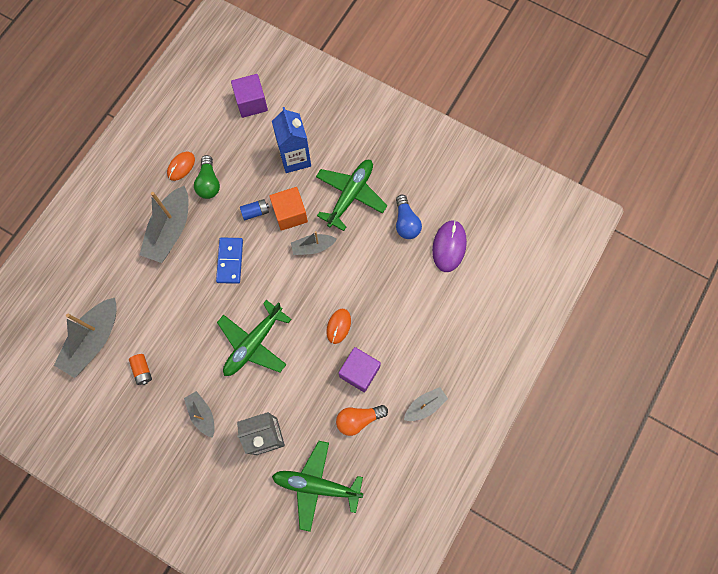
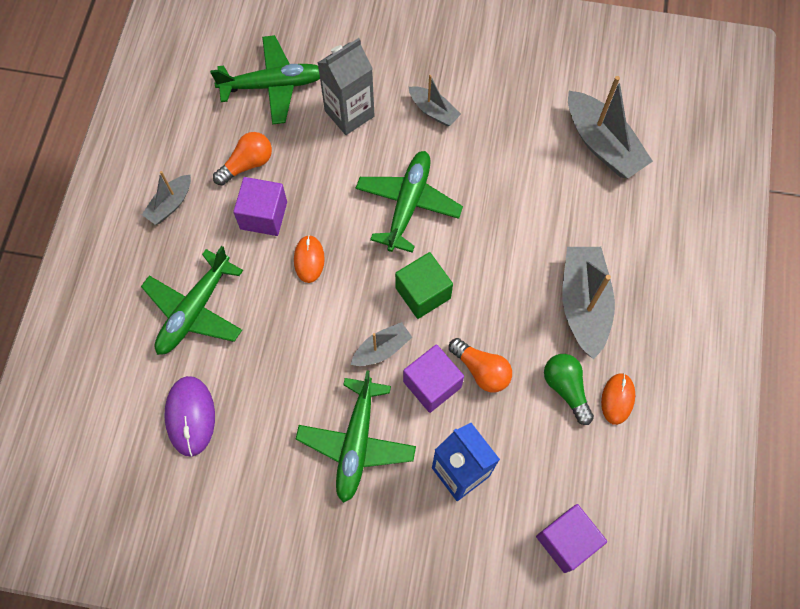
camera: 160 degrees right, 5 degrees down
(94, 340) = (602, 144): grey boat -> grey boat turned 135 degrees clockwise
(142, 370) = (526, 132): orange battery -> none
(230, 261) = (484, 292): blue domino -> none
(255, 212) = (481, 370): blue battery -> orange light bulb
(270, 275) = (423, 293): none -> green cube
(290, 214) = (432, 384): orange cube -> purple cube
(406, 223) = (262, 430): blue light bulb -> none
(428, 316) = (194, 310): none -> green plane

